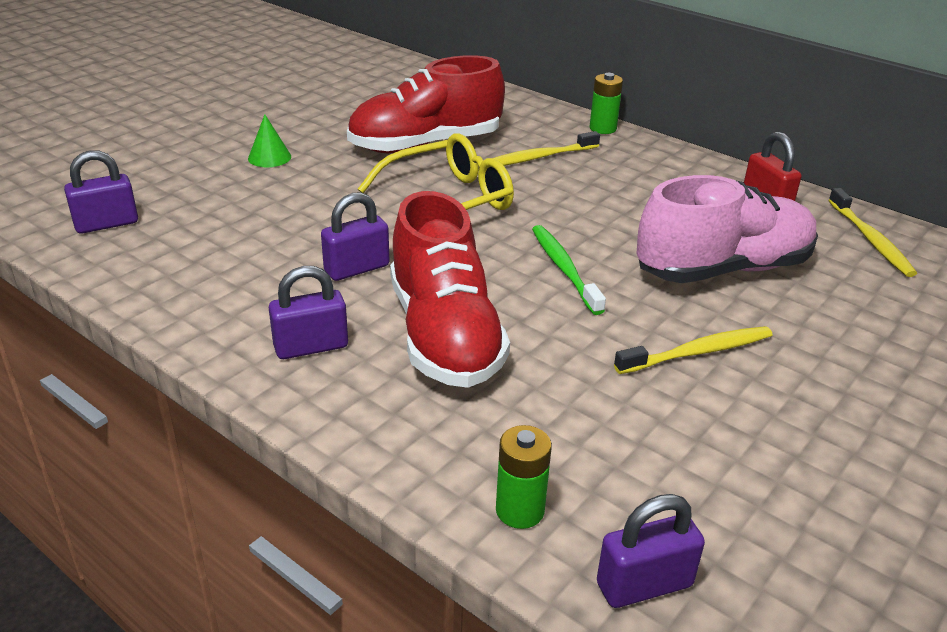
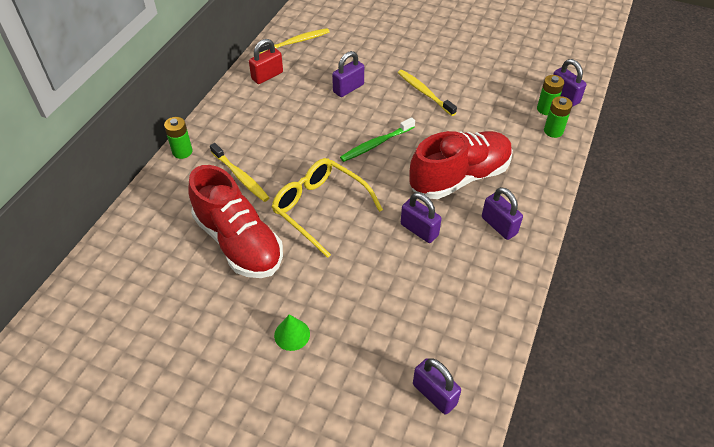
camera: 105 degrees left, 15 degrees up
(602, 527) = (546, 109): none -> green battery
(723, 269) = (348, 88): pink shoe -> purple padlock

